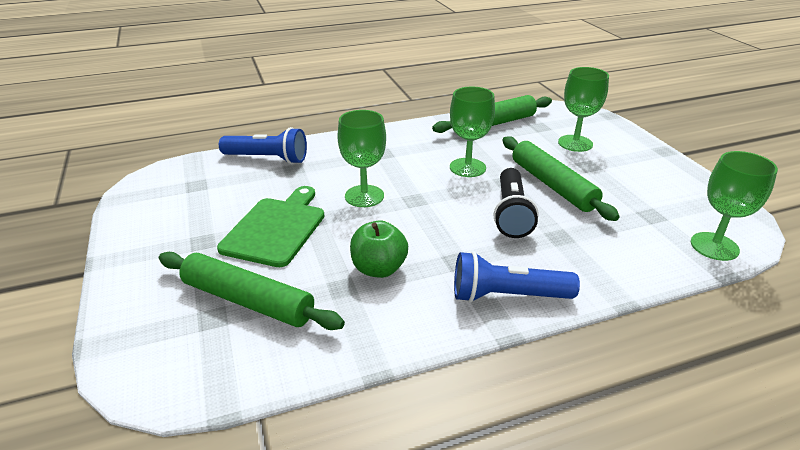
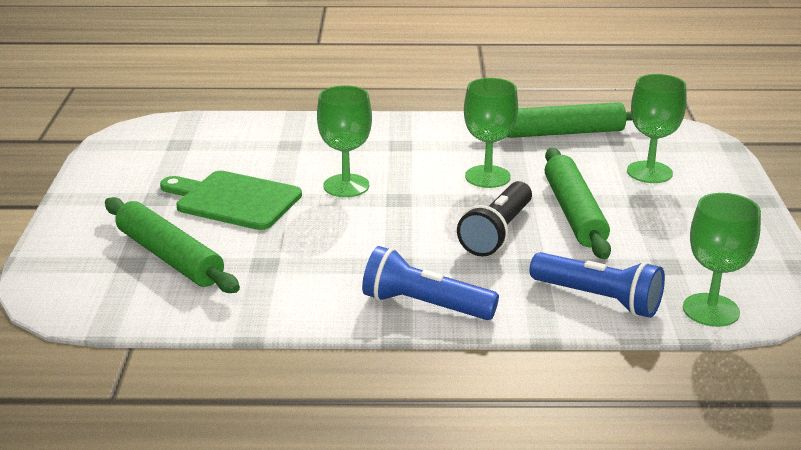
camera: 20 degrees right, 5 degrees down
(267, 159) = (267, 130): blue flashlight -> blue flashlight (598, 299)
(276, 228) = (234, 200): green cutting board -> green cutting board turned 105 degrees counterclockwise
(379, 269) = (312, 256): green apple -> none

